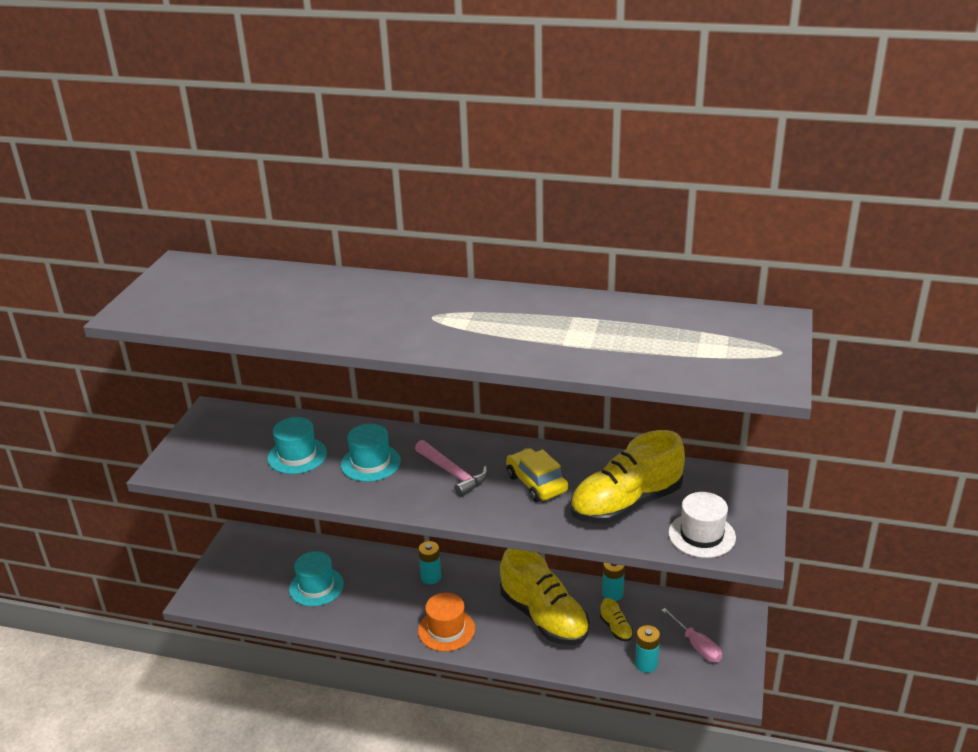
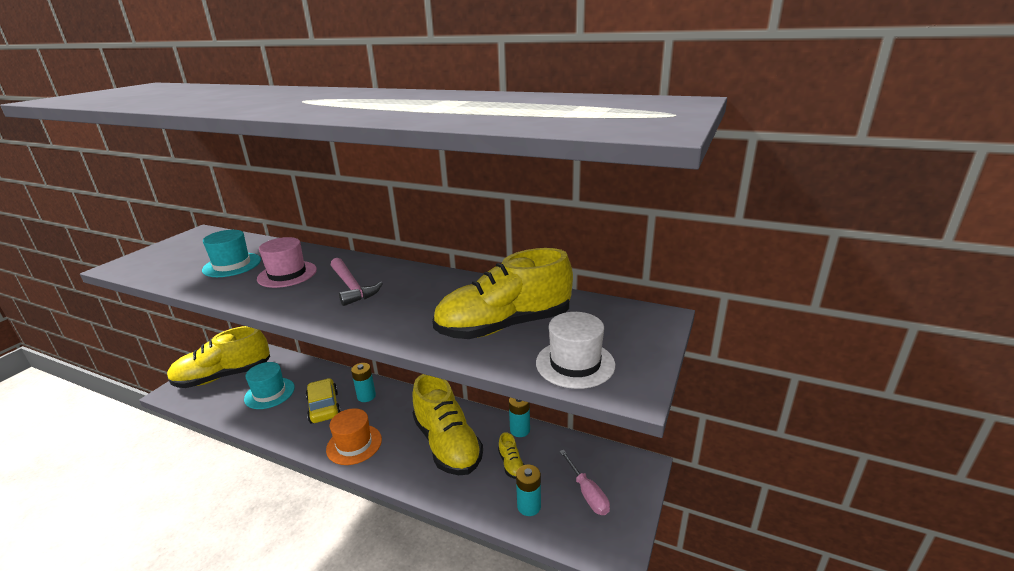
camera: 10 degrees right, 5 degrees down
(246, 573) = (223, 376): none -> yellow shoe
(370, 463) = (287, 274): turquoise hat -> pink hat
(536, 483) = (424, 301): yellow car -> yellow car (324, 407)

